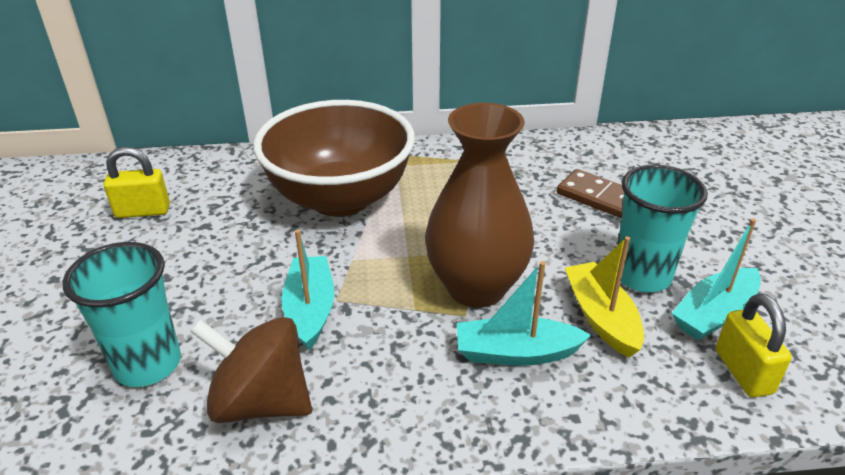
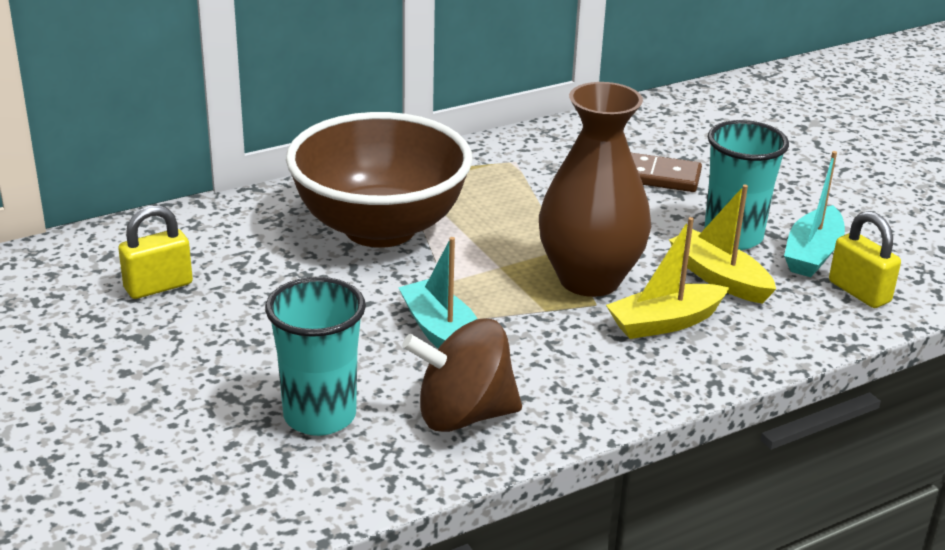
camera: 25 degrees left, 5 degrees down
(516, 353) = (665, 322): turquoise boat -> yellow boat

